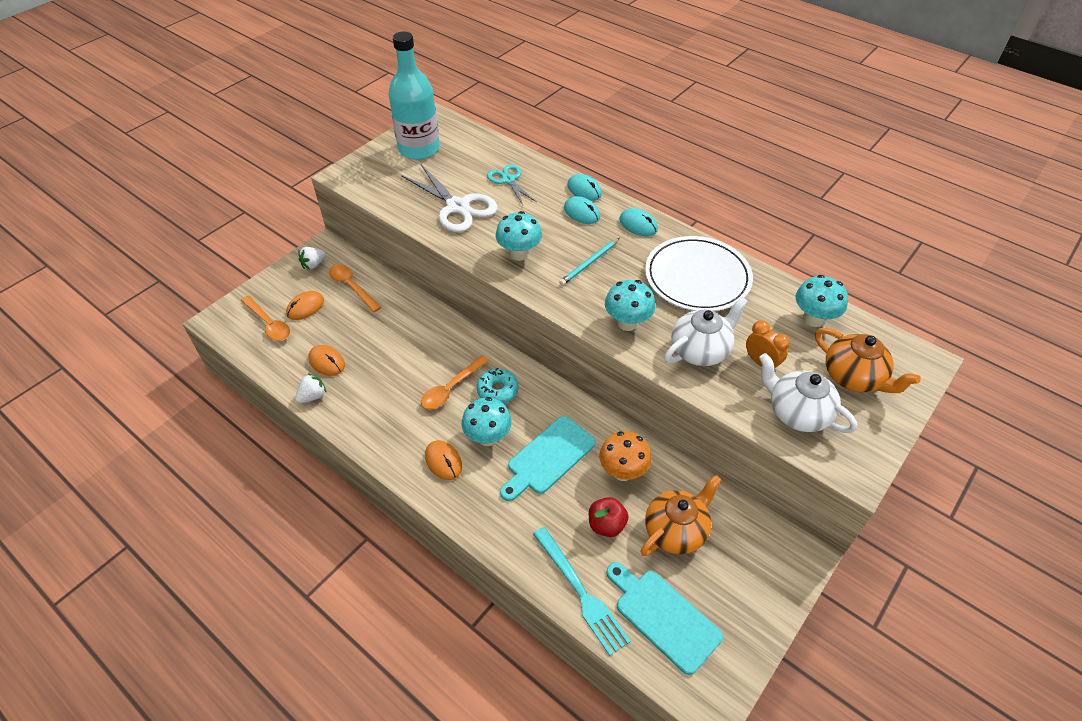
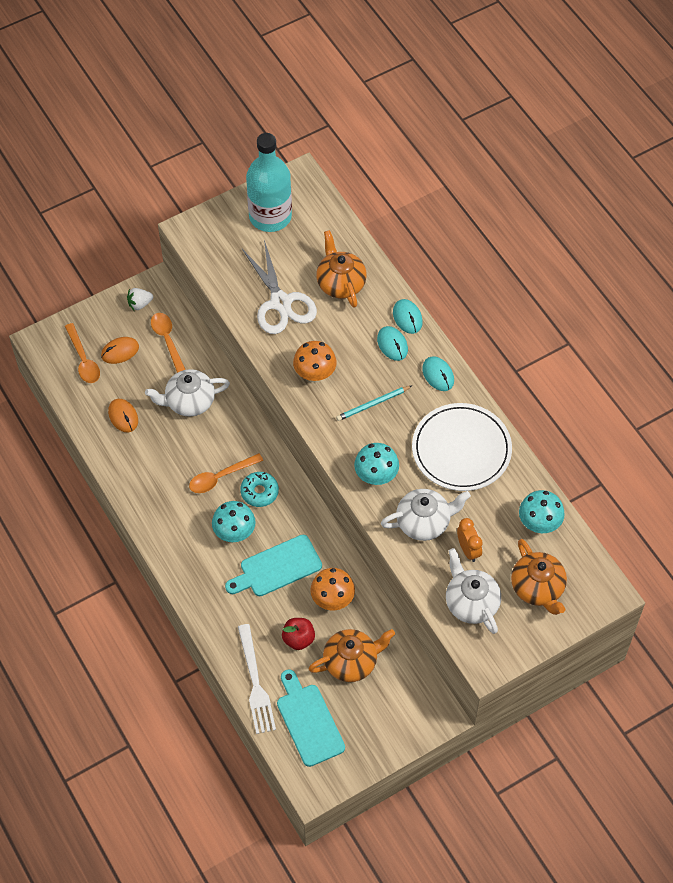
camera: 20 degrees right, 10 degrees up
(313, 396) = (102, 447): white strawberry -> none
(392, 331) = (189, 401): none -> white teapot
(443, 461) = (190, 542): orange mouse -> none
(508, 180) = (340, 283): turquoise scissors -> orange teapot
(519, 254) = (315, 374): turquoise mushroom -> orange mushroom
(581, 592) = (255, 683): turquoise fork -> white fork

